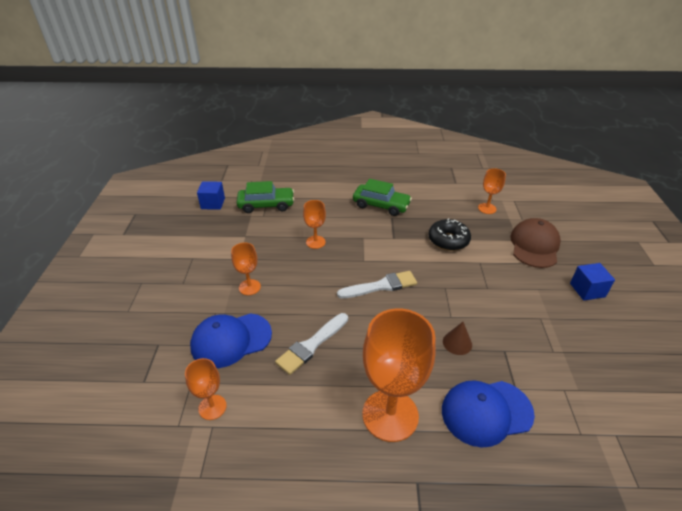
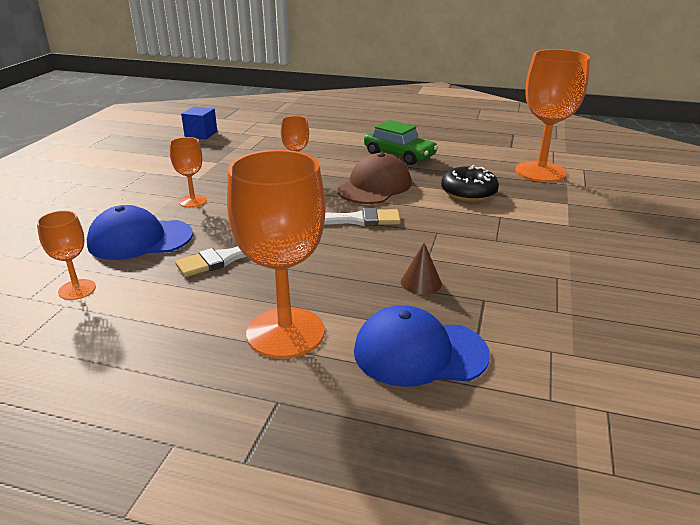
camera: 15 degrees right, 10 degrees down
(266, 205) = (260, 141): green car -> none
(487, 208) = (540, 172): orange goblet -> orange goblet, size x2.01
(534, 246) = (589, 211): brown cap -> brown cap (374, 186)
(587, 290) = (645, 261): blue cube -> none

